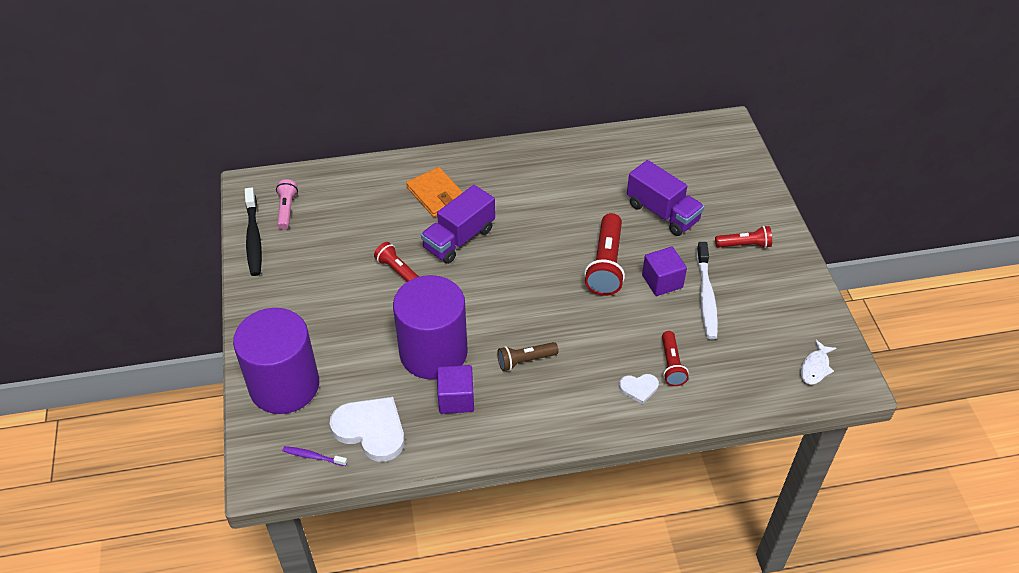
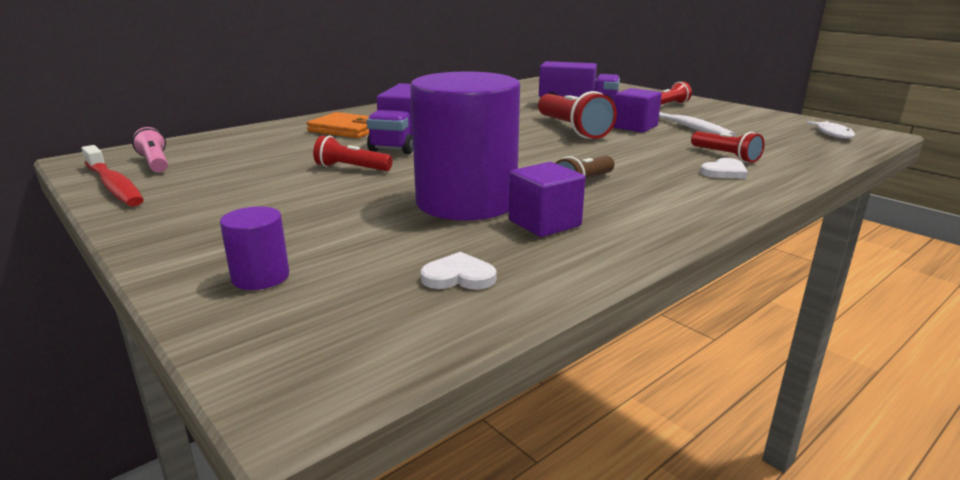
camera: 30 degrees left, 25 degrees down
(253, 238) = (114, 185): black toothbrush -> red toothbrush
(284, 385) = (260, 277): purple cylinder -> purple cylinder, size x0.42
(313, 456) = (388, 331): purple toothbrush -> none
(371, 430) = (458, 276): white heart -> white heart, size x0.51

